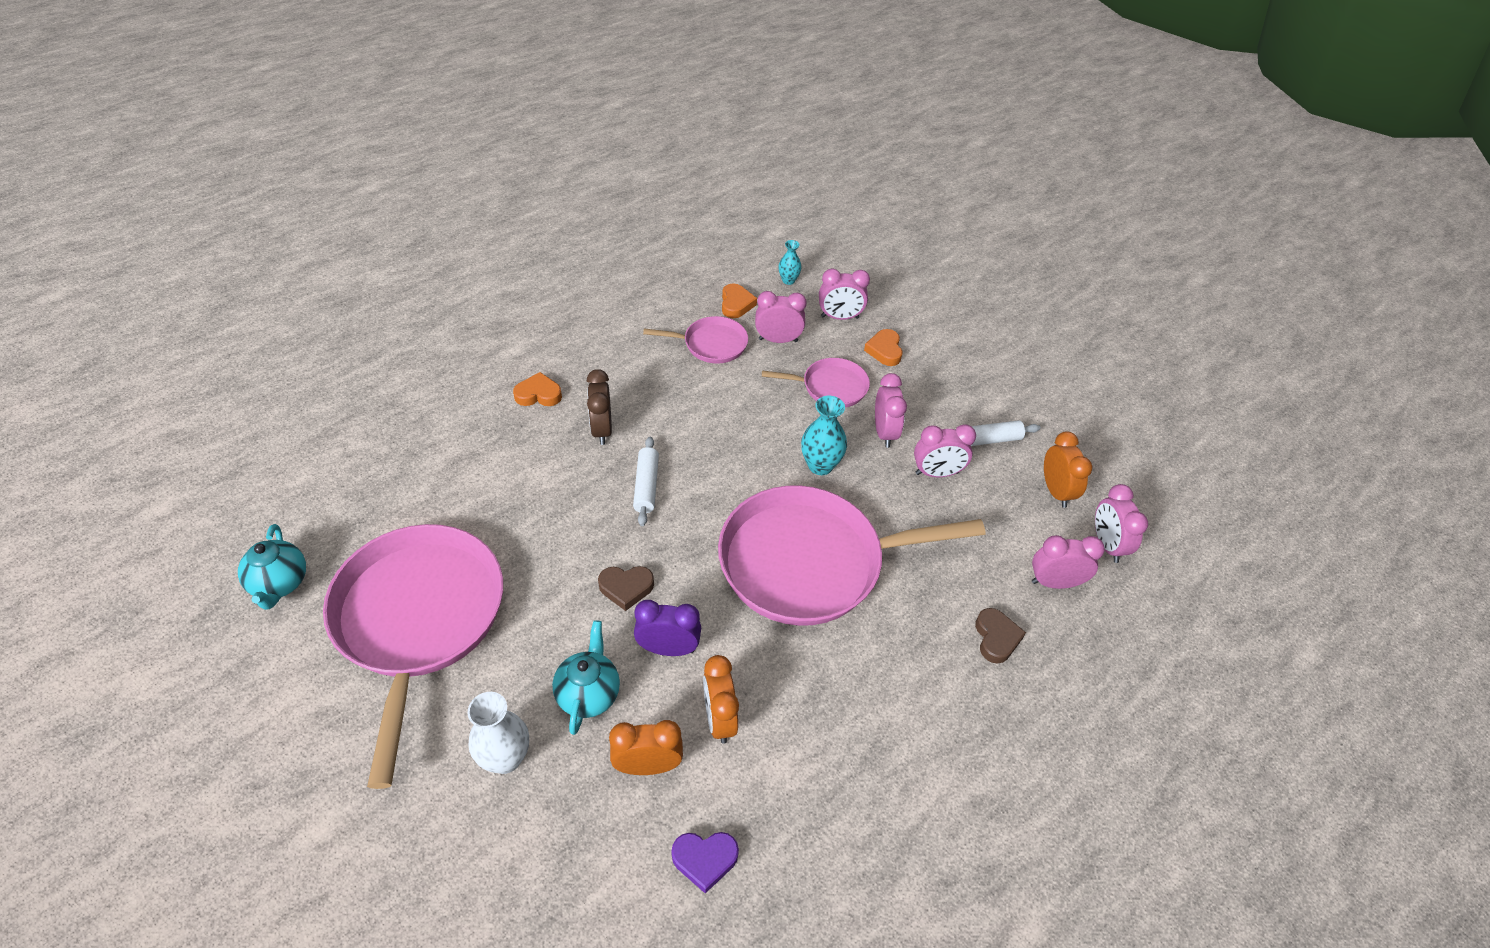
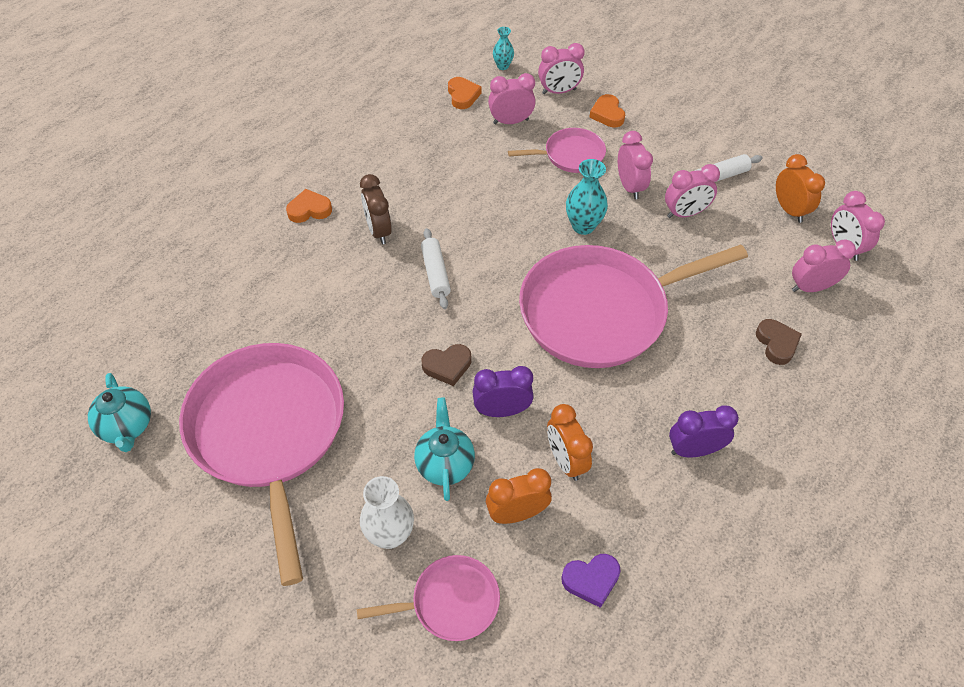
camera: 10 degrees left, 5 degrees up
(711, 344) = (452, 136): pink pan -> pink pan (450, 602)
(865, 738) = (694, 450): none -> purple clock

